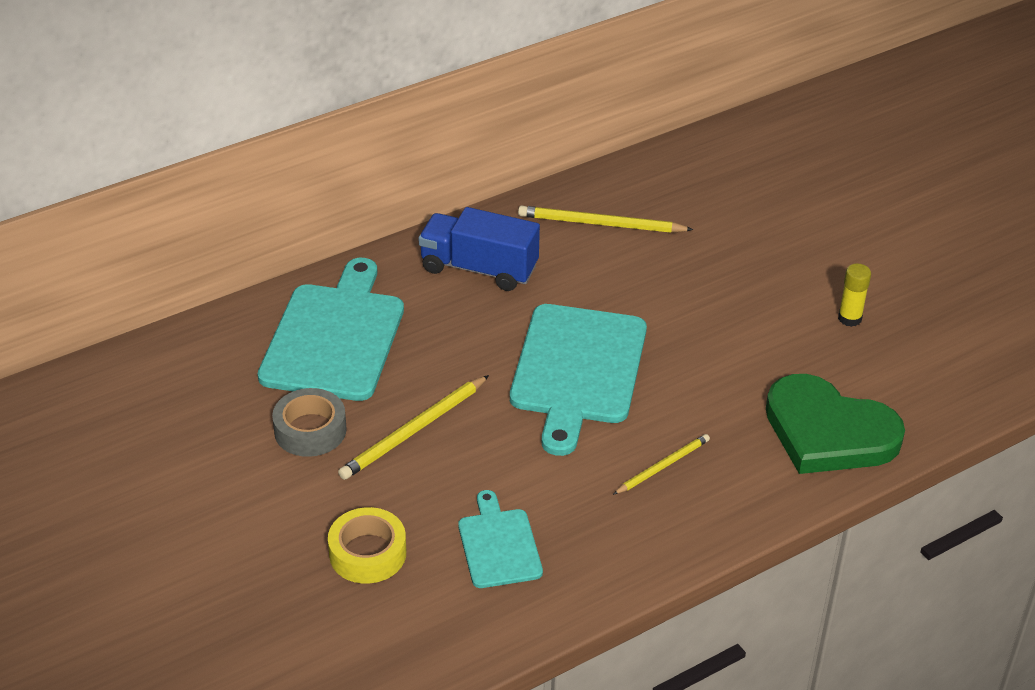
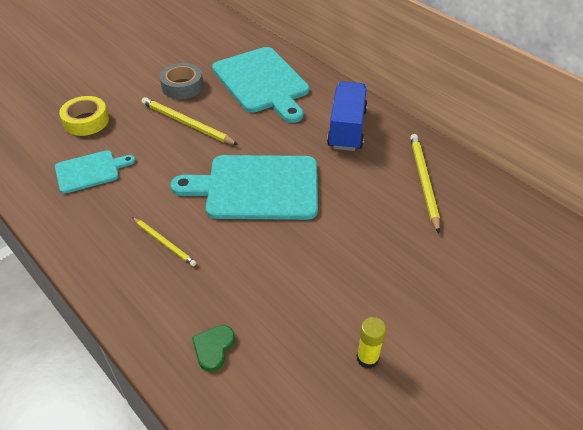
camera: 80 degrees right, 5 degrees up
(335, 337) = (262, 82): turquoise cutting board -> turquoise cutting board turned 60 degrees clockwise
(828, 432) = (213, 348): green heart -> green heart, size x0.40

